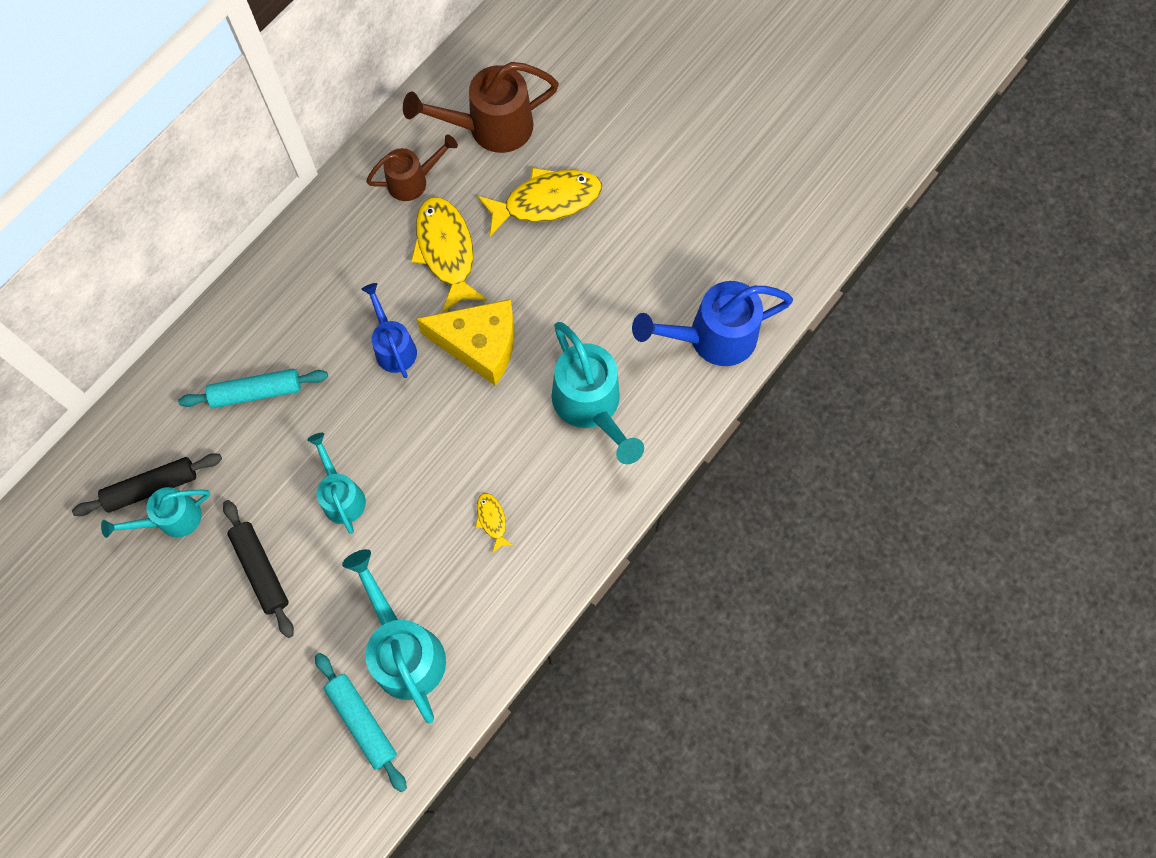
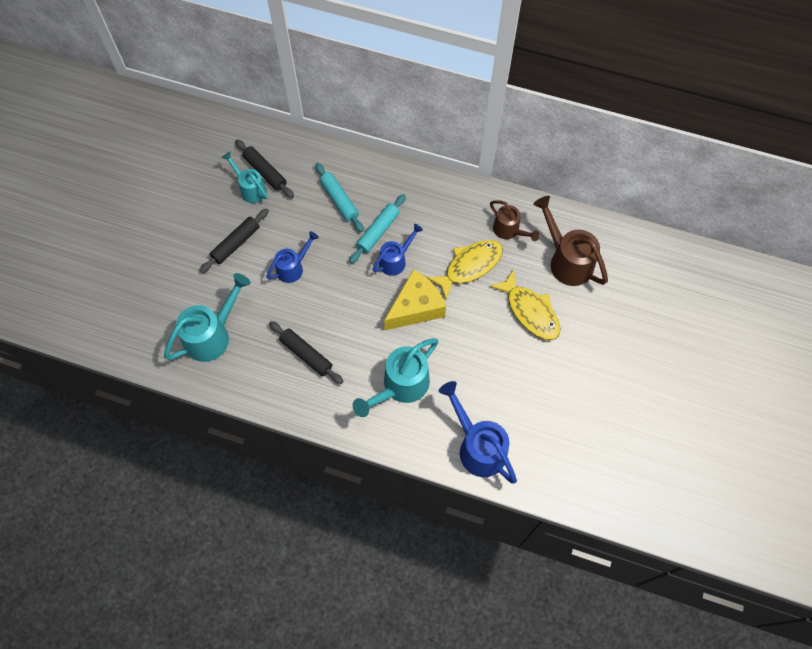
camera: 70 degrees right, 5 degrees down
(341, 496) = (293, 268): turquoise watering can -> blue watering can
(362, 722) = (165, 328): turquoise rolling pin -> turquoise rolling pin (378, 232)
(479, 345) = (416, 307): yellow cheese -> yellow cheese turned 120 degrees counterclockwise
(492, 520) = (306, 355): yellow fish -> black rolling pin

